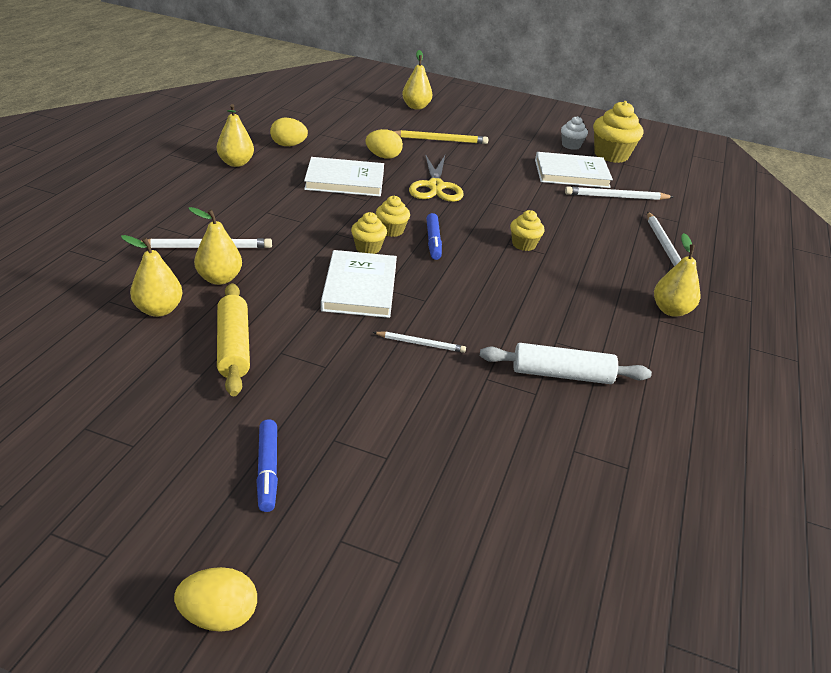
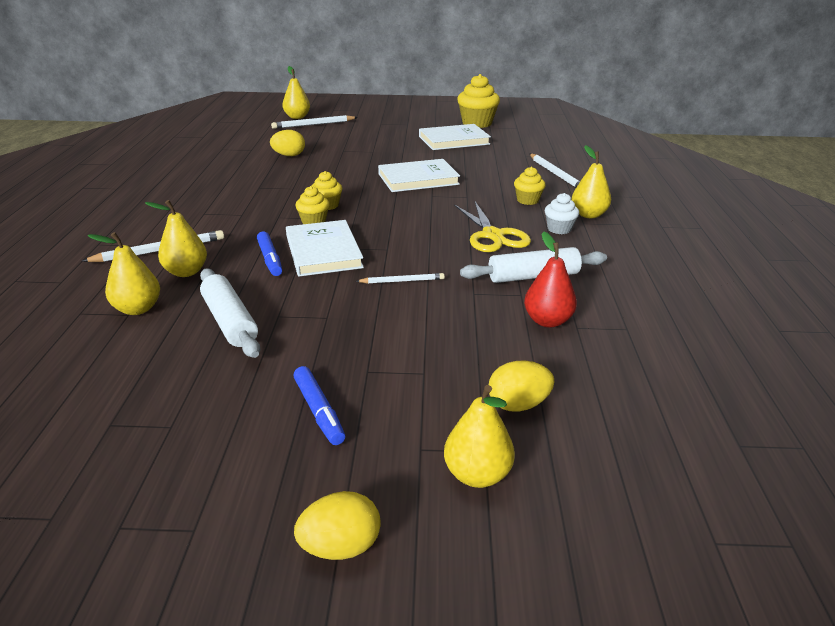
camera: 15 degrees left, 5 degrees down
(233, 347) = (229, 321): yellow rolling pin -> white rolling pin
(236, 163) = (154, 183): yellow pear -> yellow pear (477, 474)
(288, 145) = (197, 162): yellow egg -> yellow egg (518, 404)
(345, 180) = (264, 178): white book -> white book (418, 179)
(433, 241) = (368, 206): blue marker -> blue marker (270, 259)
(435, 186) = (347, 168): yellow scissors -> yellow scissors (493, 235)
(439, 140) = (331, 136): yellow pencil -> none
(524, 244) = (445, 194): yellow cupcake -> yellow cupcake (527, 200)
(546, 434) = (547, 321): none -> red pear
(571, 145) = (441, 122): white cupcake -> white cupcake (559, 229)
(616, 197) = (498, 149): white pencil -> white pencil (313, 124)

